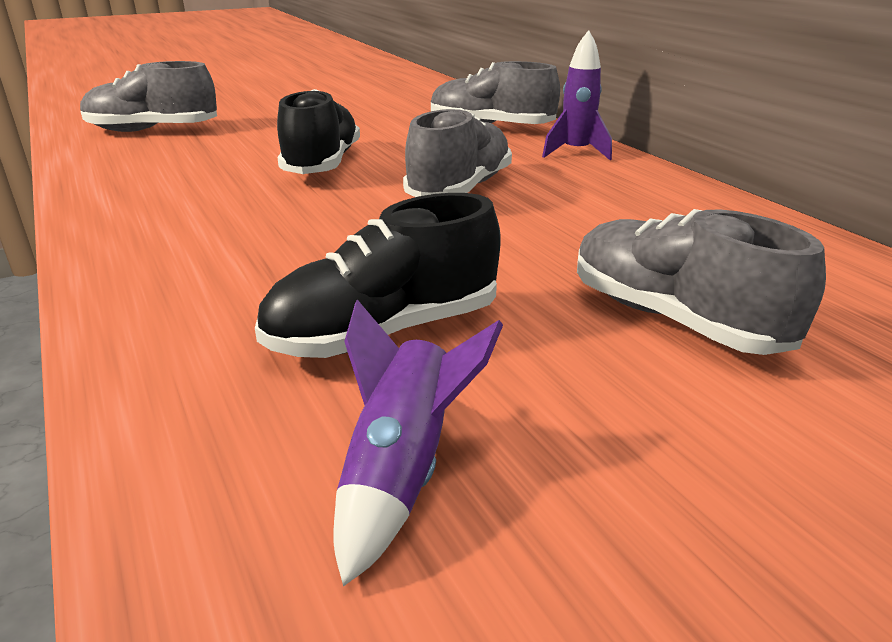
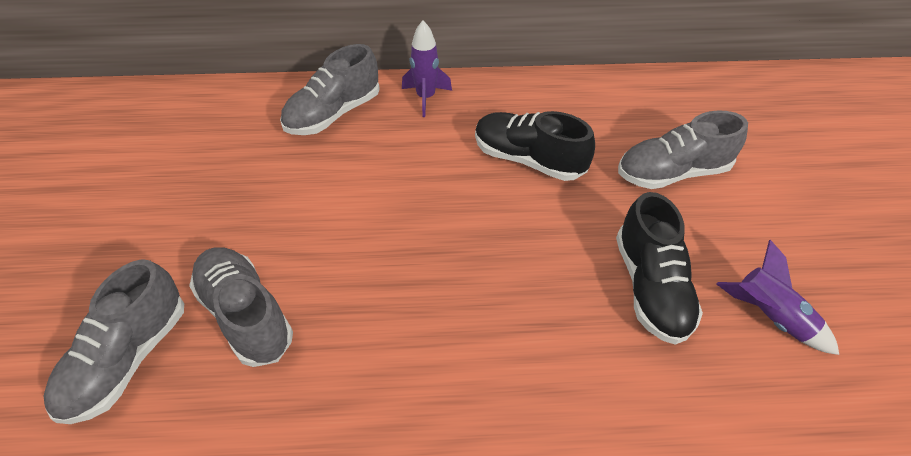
camera: 65 degrees left, 20 degrees up
(322, 164) = (352, 243): black shoe -> black shoe (528, 160)
(460, 189) = (460, 182): grey shoe -> grey shoe (246, 315)

